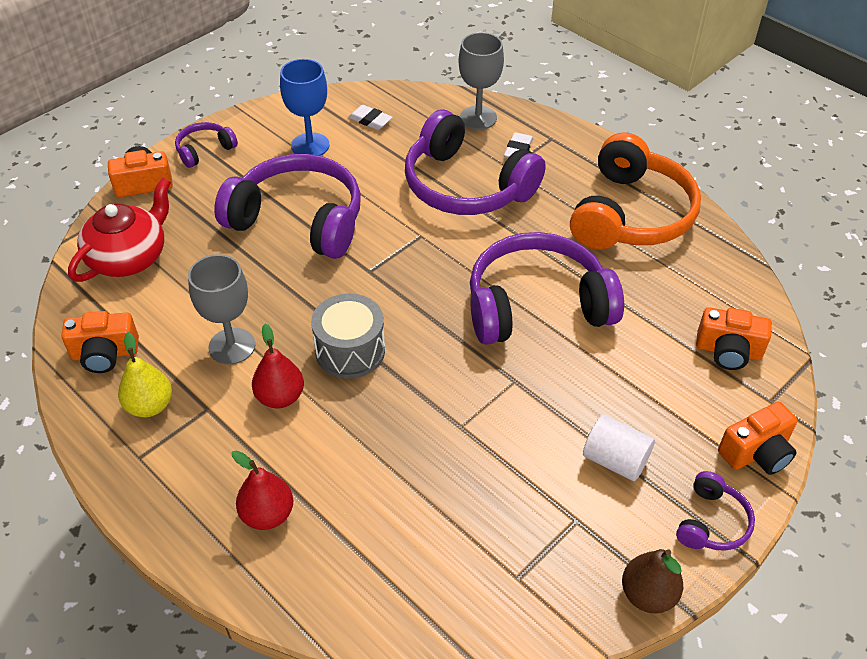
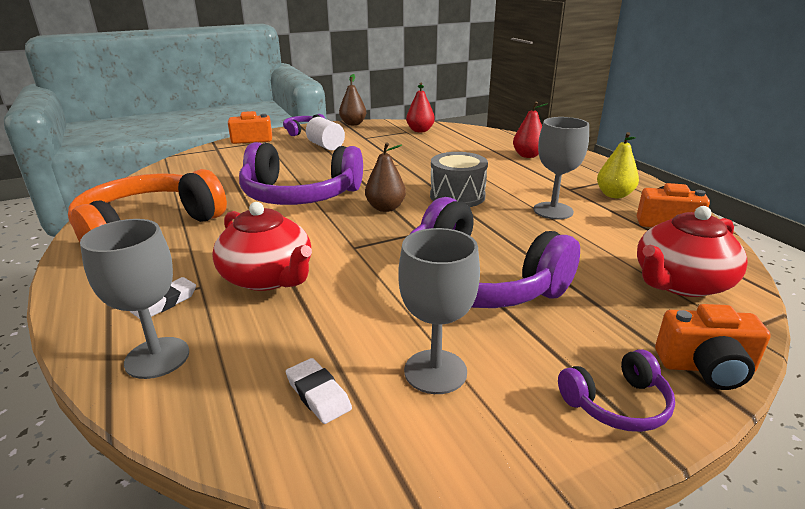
camera: 160 degrees left, 20 degrees down
(280, 397) = (515, 186): red pear -> red pear (420, 130)
(310, 145) = (435, 371): blue goblet -> grey goblet
(423, 304) = (385, 208): none -> brown pear
(466, 186) = (268, 277): purple headphones -> red teapot
(728, 351) = (207, 163): orange camera -> none

